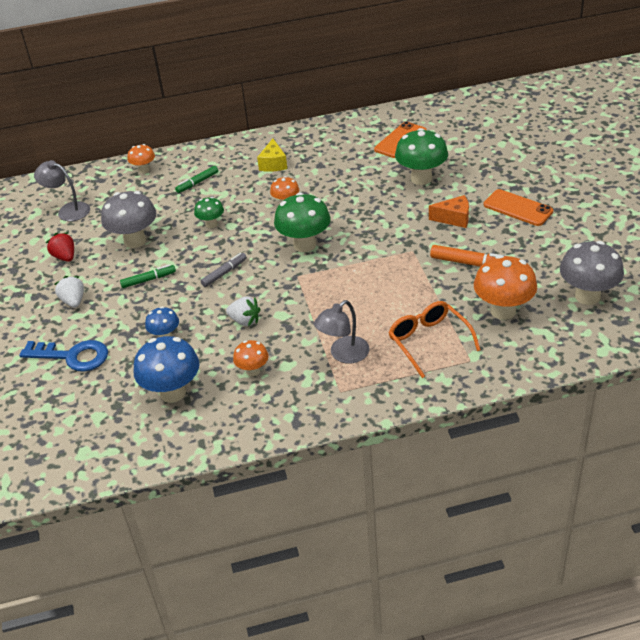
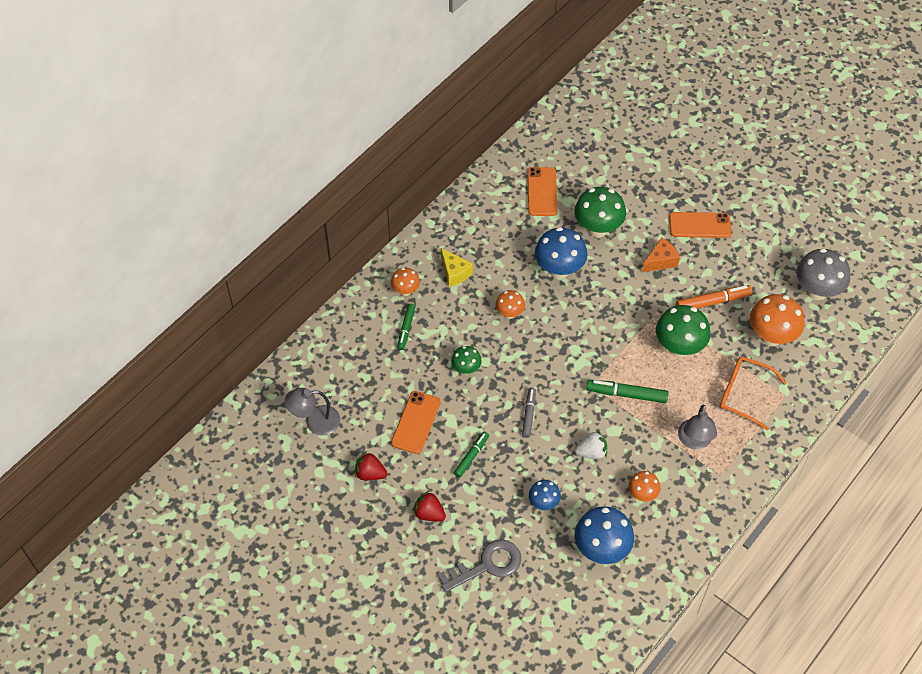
camera: 40 degrees left, 15 degrees up
(72, 356) = (486, 565): blue key -> grey key
(73, 301) = (429, 513): white strawberry -> red strawberry
(135, 241) = (416, 422): grey mushroom -> orange phone
(144, 170) = (339, 338): orange mushroom -> orange mushroom (405, 291)
(304, 245) = (567, 350): green mushroom -> green mushroom (678, 347)
(321, 295) = (626, 394): none -> green marker
(358, 192) = (559, 270): none -> blue mushroom

